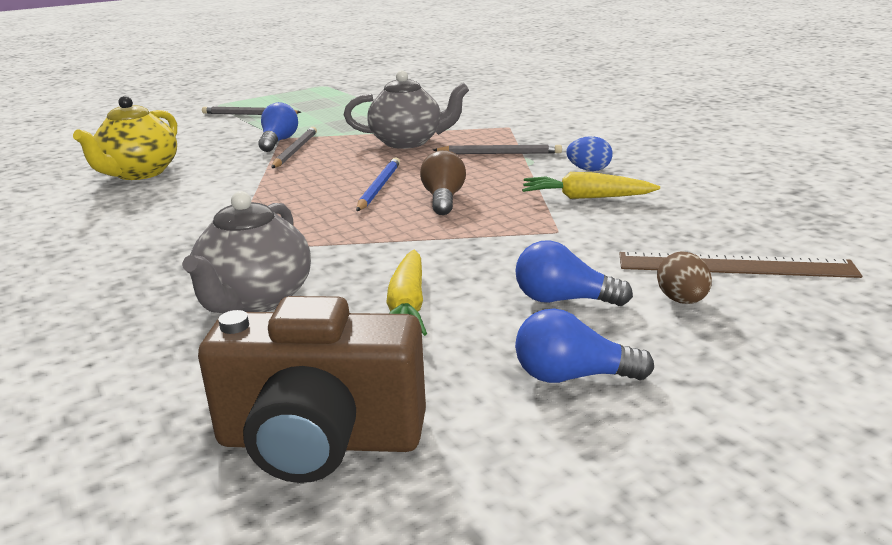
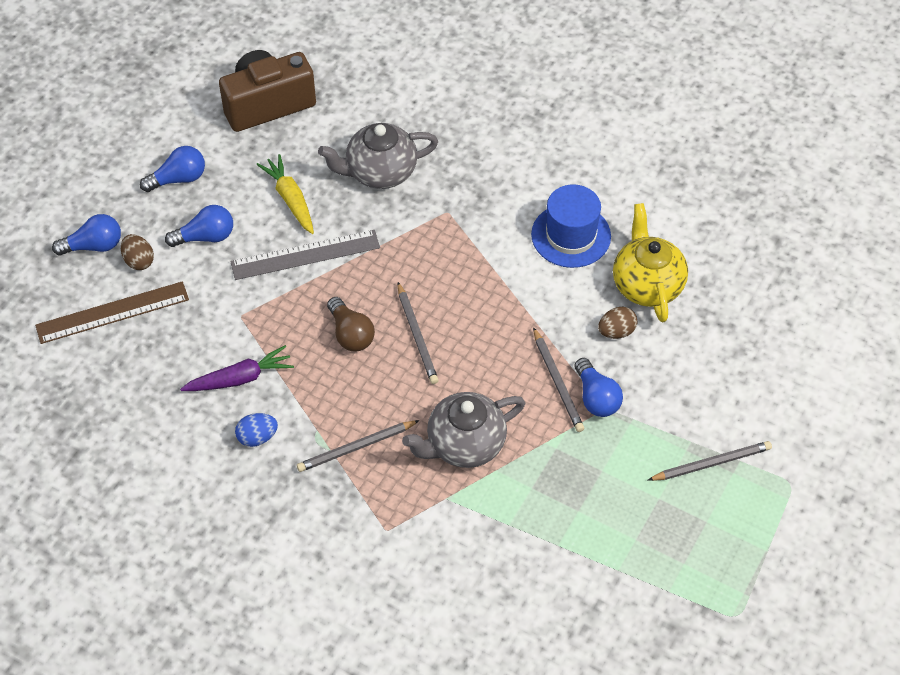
camera: 150 degrees right, 30 degrees up
(142, 208) = (571, 235): none -> blue hat
(209, 160) = (616, 331): none -> brown egg
(255, 300) = (379, 172): grey teapot -> grey teapot turned 90 degrees counterclockwise
(379, 187) = (417, 335): blue pencil -> grey pencil
(437, 255) = (305, 255): none -> grey ruler
(586, 197) = (240, 378): yellow carrot -> purple carrot
(758, 332) = (94, 246): none -> blue light bulb

